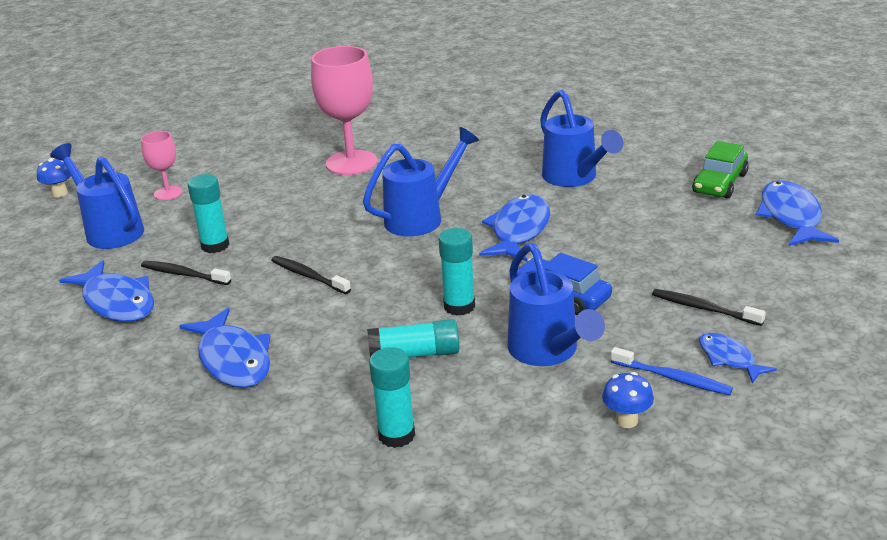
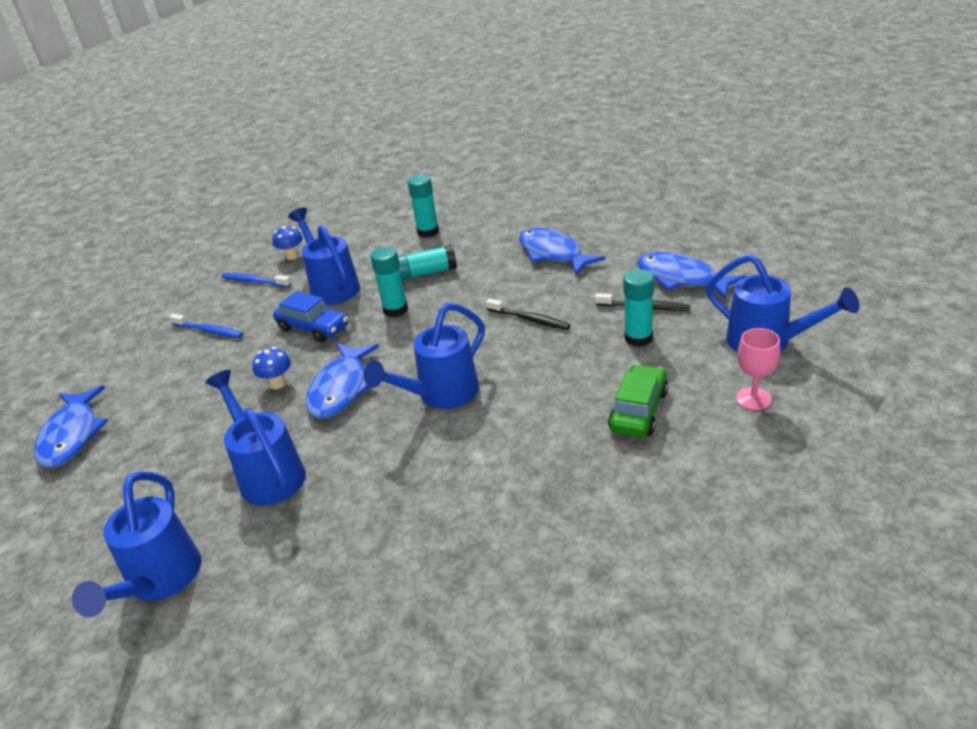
camera: 175 degrees right, 5 degrees up
(60, 193) = (892, 384): blue mushroom -> blue mushroom (278, 384)
(351, 163) = (549, 475): pink goblet -> none
(634, 133) = (159, 581): none -> blue watering can
(704, 308) = (209, 331): black toothbrush -> blue toothbrush
(720, 183) = (109, 480): green car -> green car (638, 411)
(729, 358) = (212, 298): blue fish -> none

